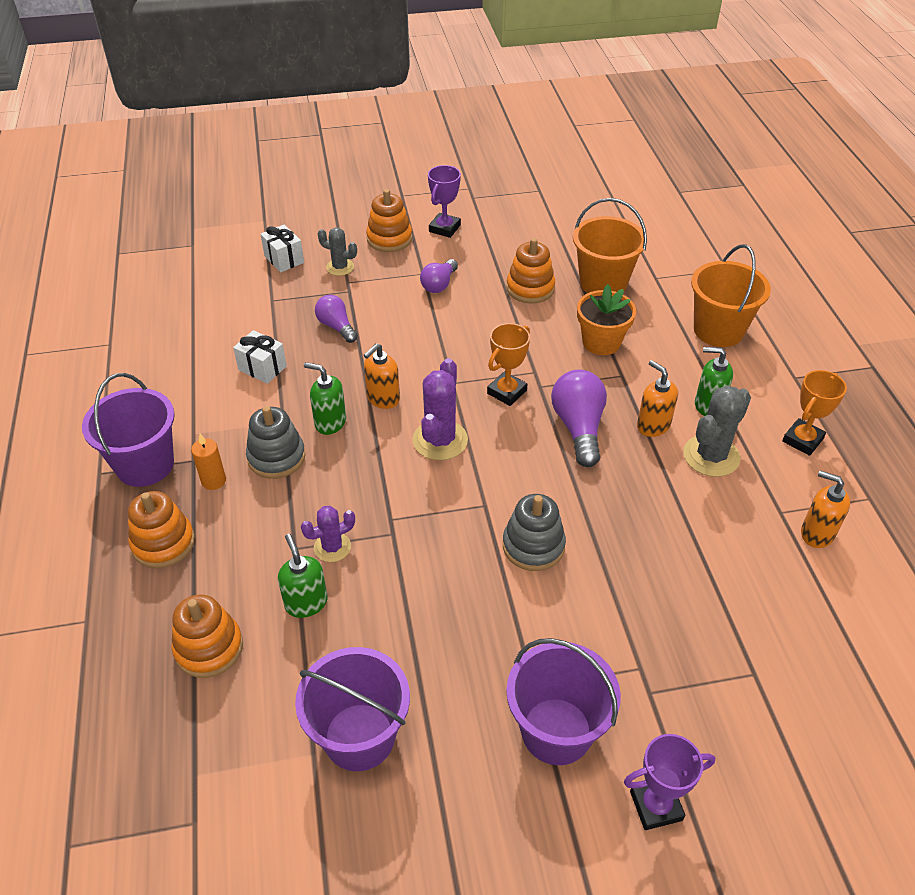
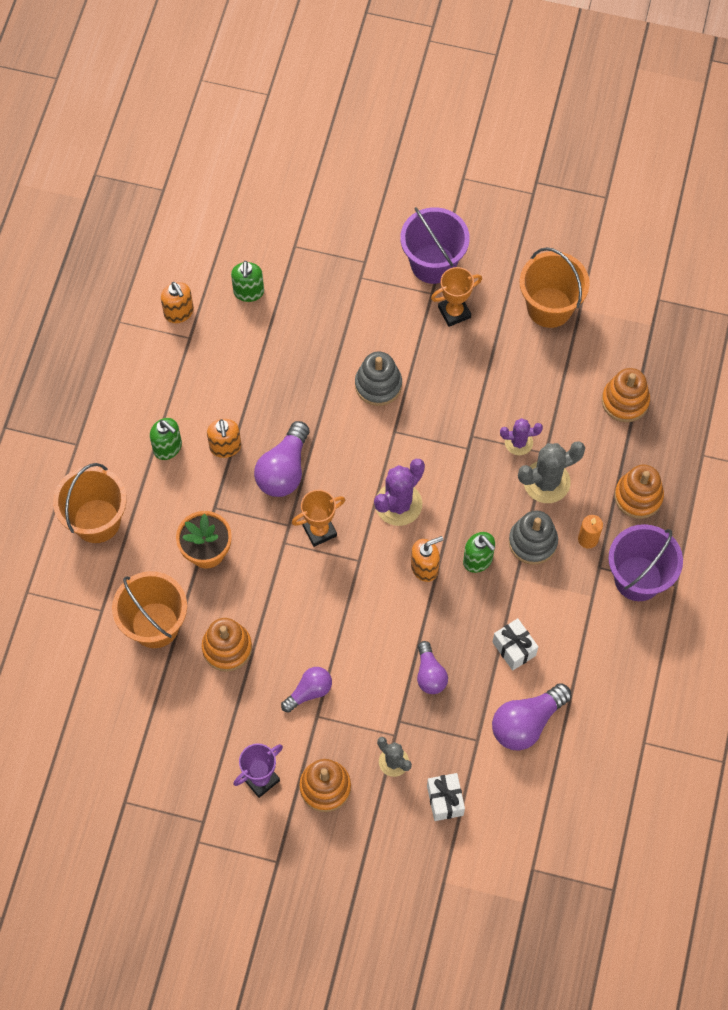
camera: 155 degrees left, 20 degrees up
(229, 323) = (526, 722): none -> purple light bulb
(306, 603) = (551, 407): green soap dispenser -> green soap dispenser (248, 292)
(359, 737) = (549, 307): purple bucket -> orange bucket
(656, 805) = (401, 205): purple trophy -> none
(711, 456) = (202, 402): grey cactus -> grey cactus (546, 482)
(802, 440) = (123, 386): orange trophy -> orange trophy (454, 312)

